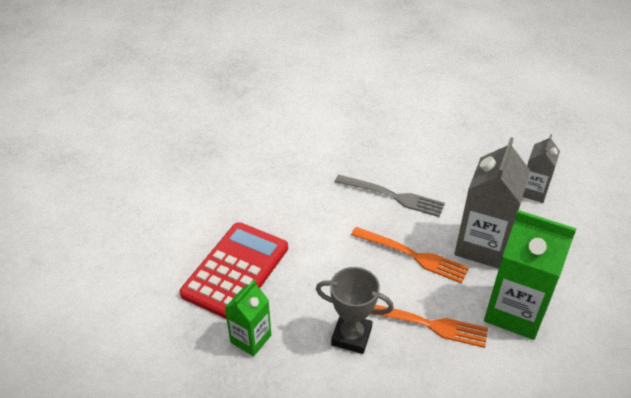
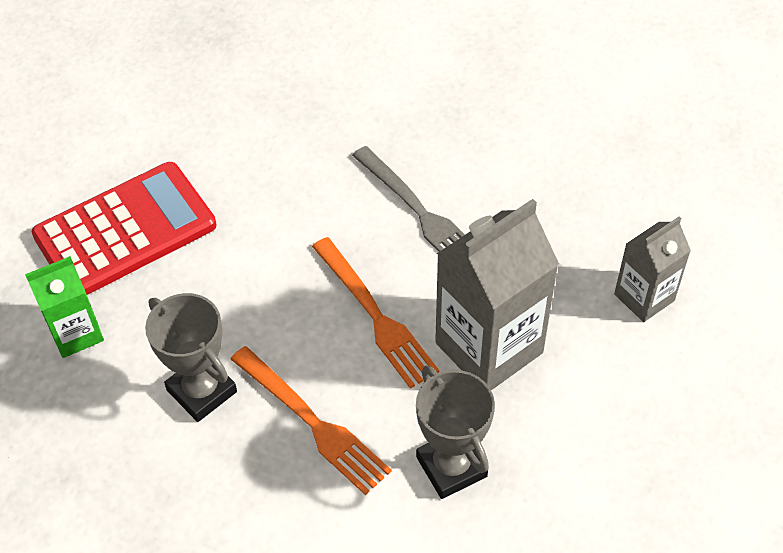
camera: 30 degrees right, 10 degrees up
(515, 312) = (451, 466): green carton -> grey trophy

